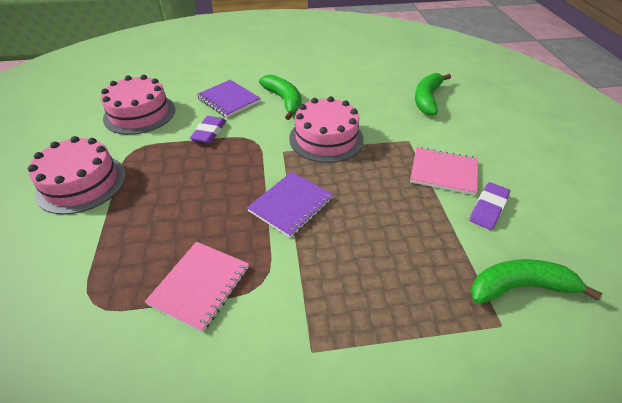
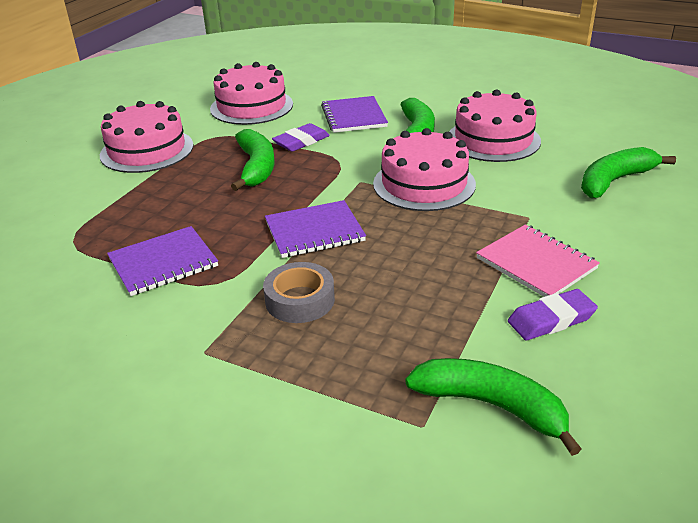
camera: 35 degrees right, 10 degrees down
(195, 166) = (256, 167): none -> green banana
(200, 285) = (163, 263): pink notebook -> purple notebook
(336, 91) = (493, 139): none -> pink cake
(336, 267) = (300, 300): none -> grey tape

